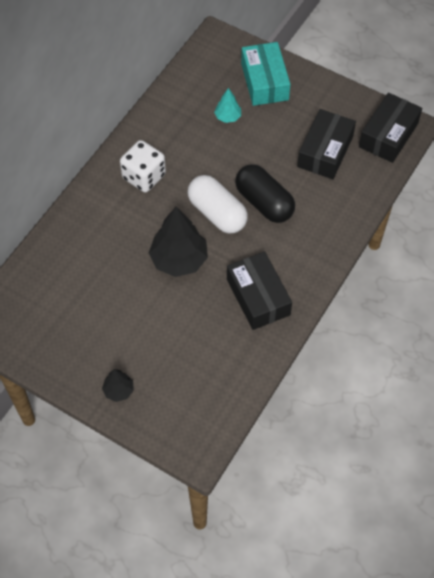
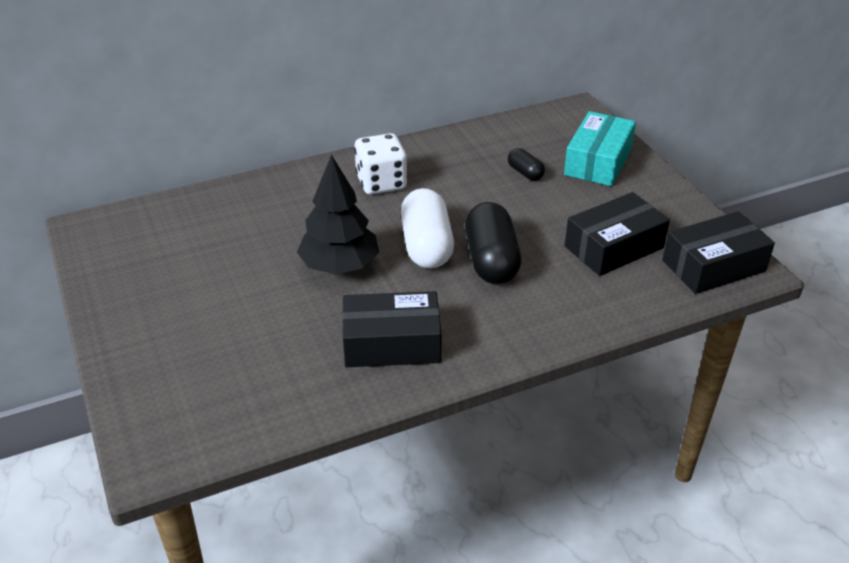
camera: 35 degrees right, 20 degrees down
(118, 390) = (140, 349): black tree -> none
(227, 117) = (525, 173): turquoise tree -> black capsule
(258, 297) = (392, 343): black box -> black box turned 75 degrees clockwise

